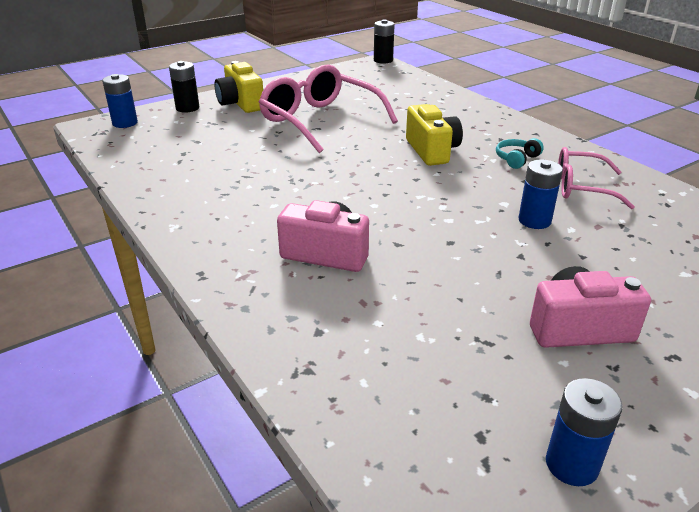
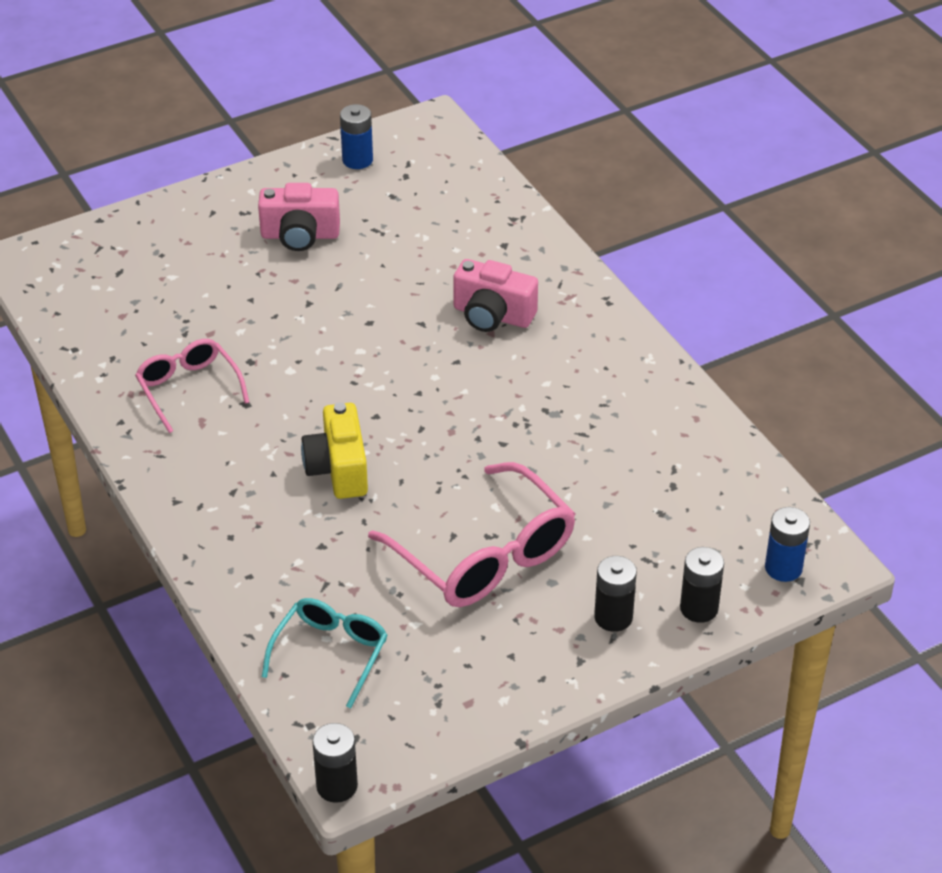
camera: 175 degrees left, 10 degrees up
(240, 104) = (613, 617): yellow camera -> black battery
(402, 89) = (331, 653): none -> turquoise glasses
(516, 159) = (234, 445): turquoise headphones -> none
(534, 221) = (271, 343): blue battery -> none
(581, 187) = (188, 389): pink glasses -> pink glasses turned 135 degrees counterclockwise

